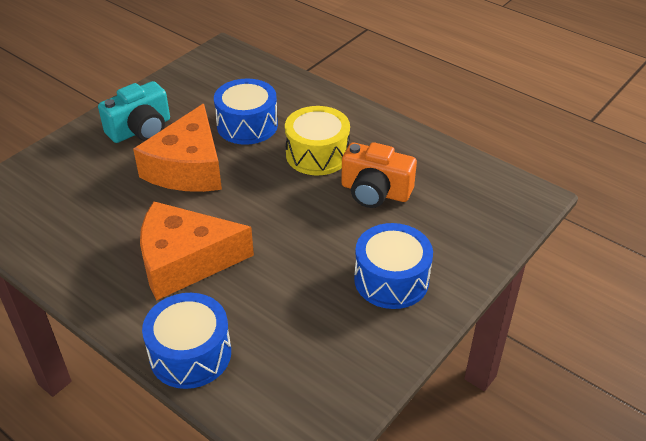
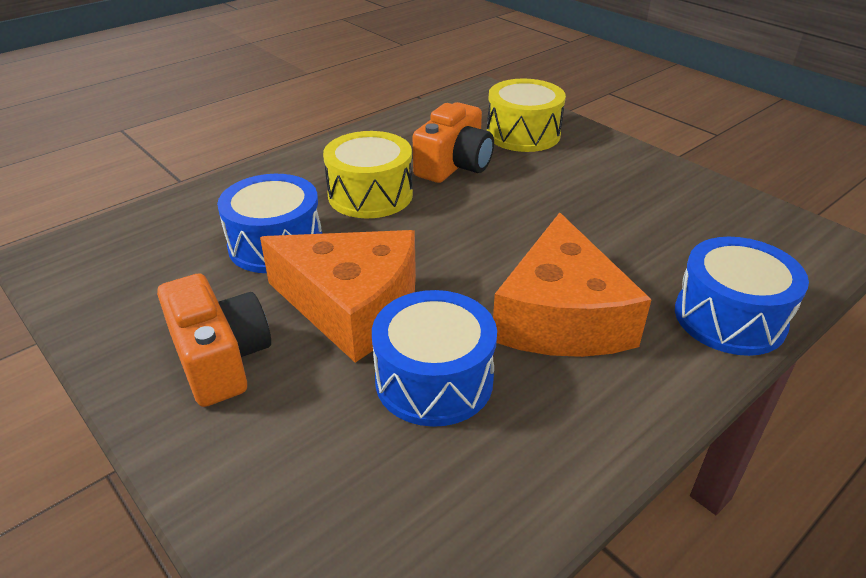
camera: 80 degrees left, 5 degrees down
(141, 130) = (220, 359): turquoise camera -> orange camera
(391, 280) = (596, 172): blue drum -> blue drum (434, 380)
(449, 229) = (523, 134): none -> yellow drum

